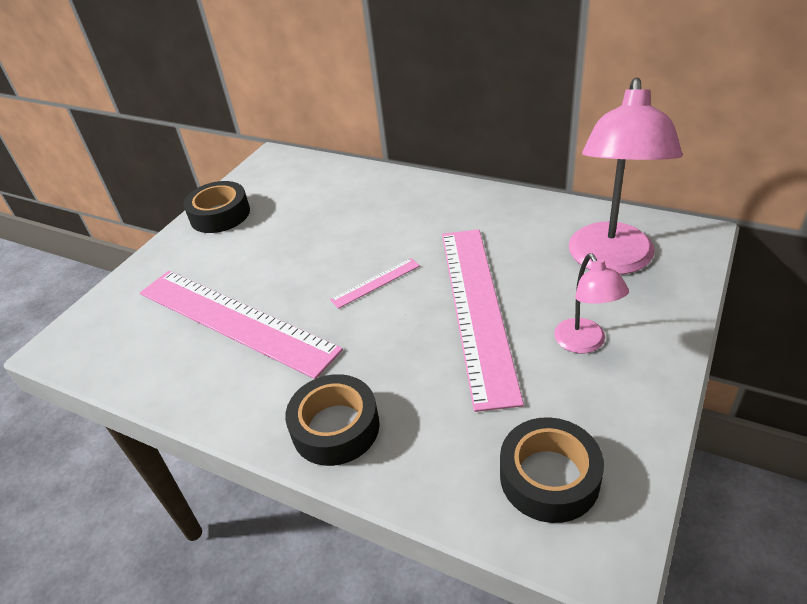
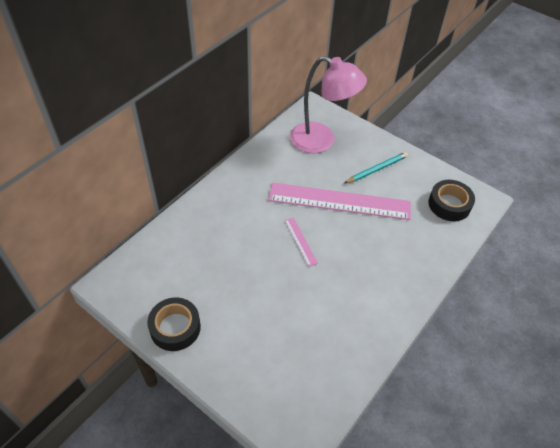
camera: 85 degrees left, 10 degrees up
(234, 320) = (310, 321): pink ruler -> none
(335, 427) = (409, 277): black tape -> none
(584, 343) = (377, 169): pink lamp -> turquoise pencil

